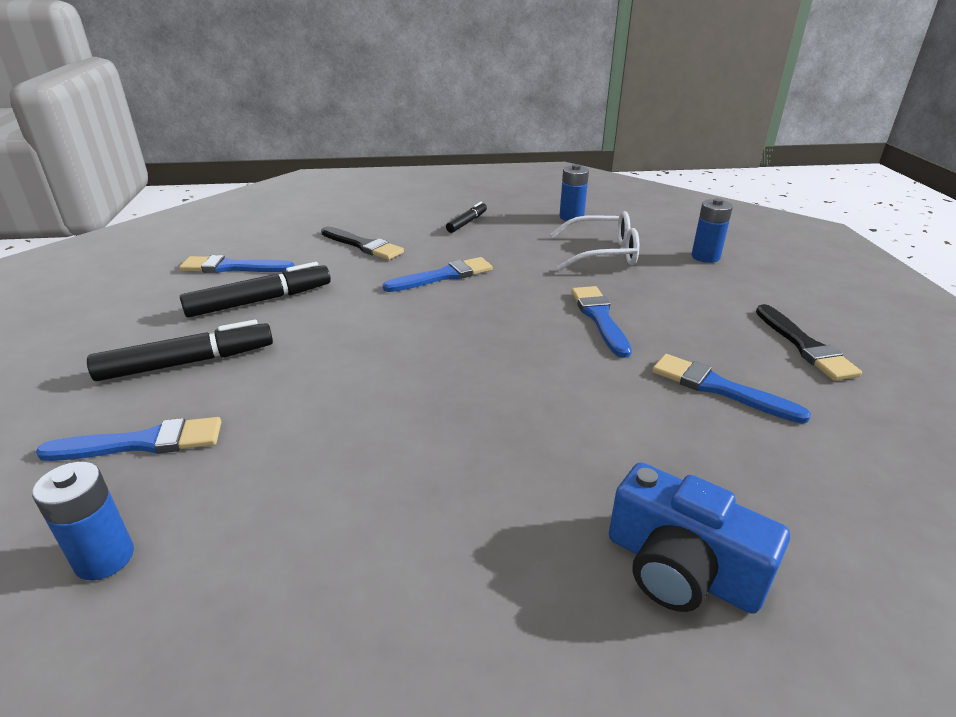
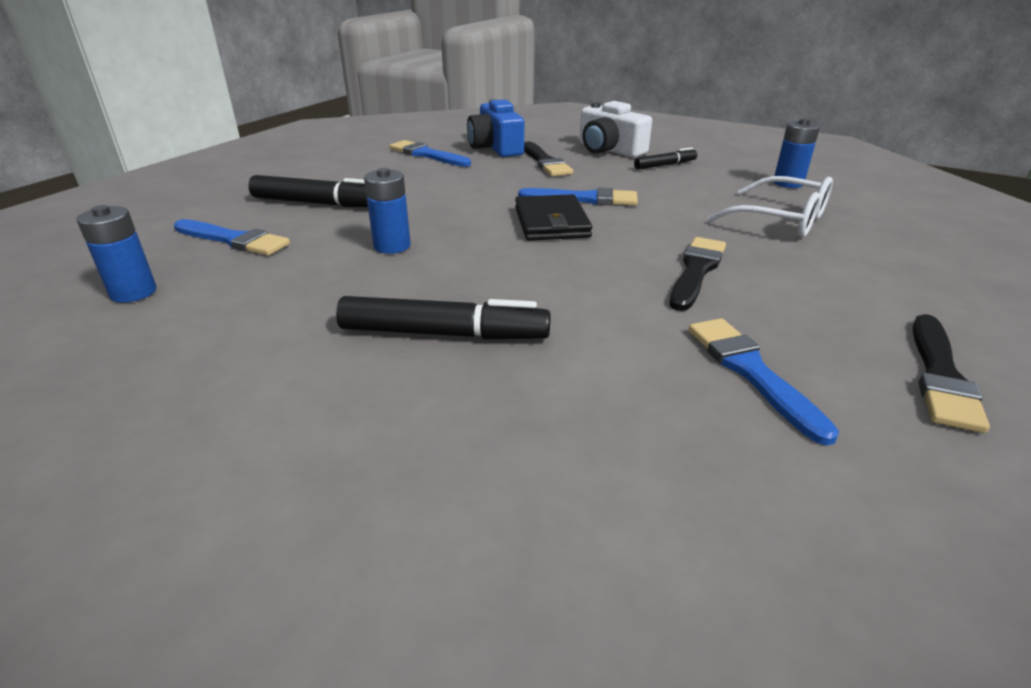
camera: 35 degrees right, 0 degrees up
(260, 301) = (416, 180): black marker -> black marker (444, 334)
(403, 217) = (609, 150): none -> white camera
(445, 309) = (551, 222): none -> black wallet
(599, 318) = (696, 271): blue brush -> black brush
(681, 568) = (481, 492): blue camera -> blue camera (496, 147)
(705, 257) = (917, 254): blue battery -> blue battery (392, 246)

